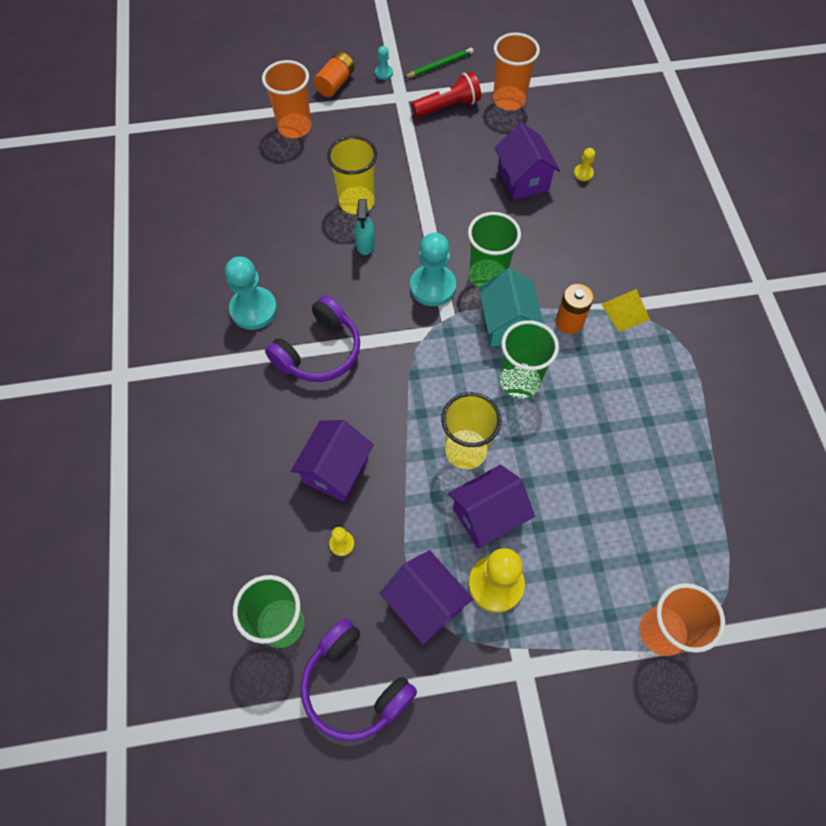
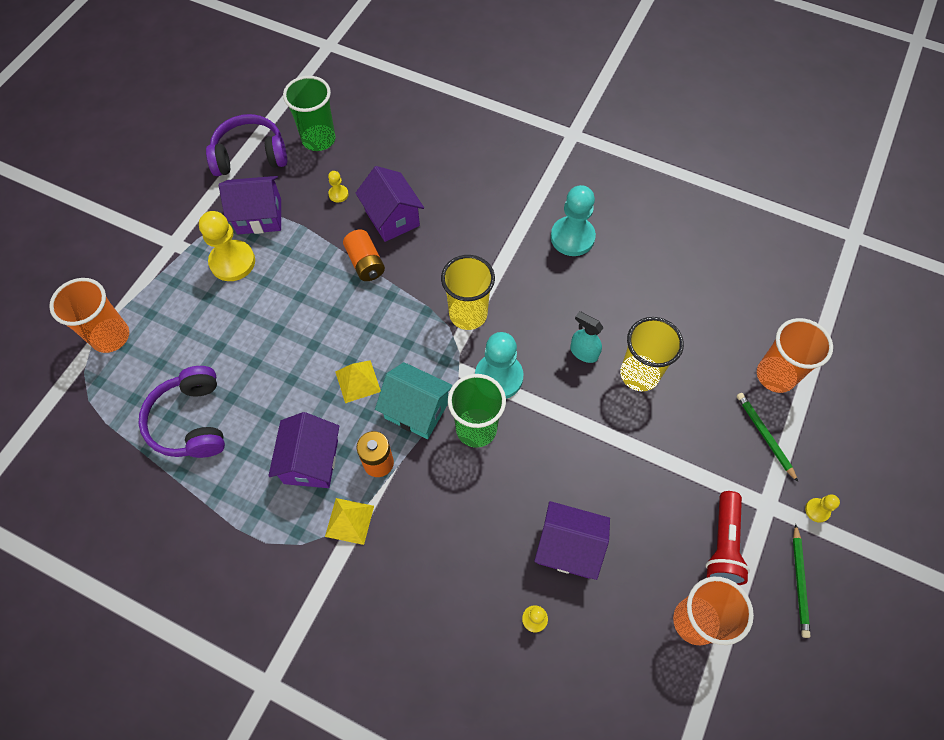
camera: 125 degrees right, 0 degrees up
(319, 351) = (498, 260): purple headphones -> purple headphones (191, 421)
(335, 84) = (824, 450): orange battery -> orange battery (365, 263)
(350, 115) = (765, 436): none -> green pencil
(384, 73) = (817, 510): turquoise pawn -> yellow pawn
(466, 450) = (336, 305): yellow cup -> yellow cup (468, 314)
(487, 515) = (279, 287): purple house -> purple house (311, 461)
(519, 382) = (358, 381): green cup -> yellow pyramid

